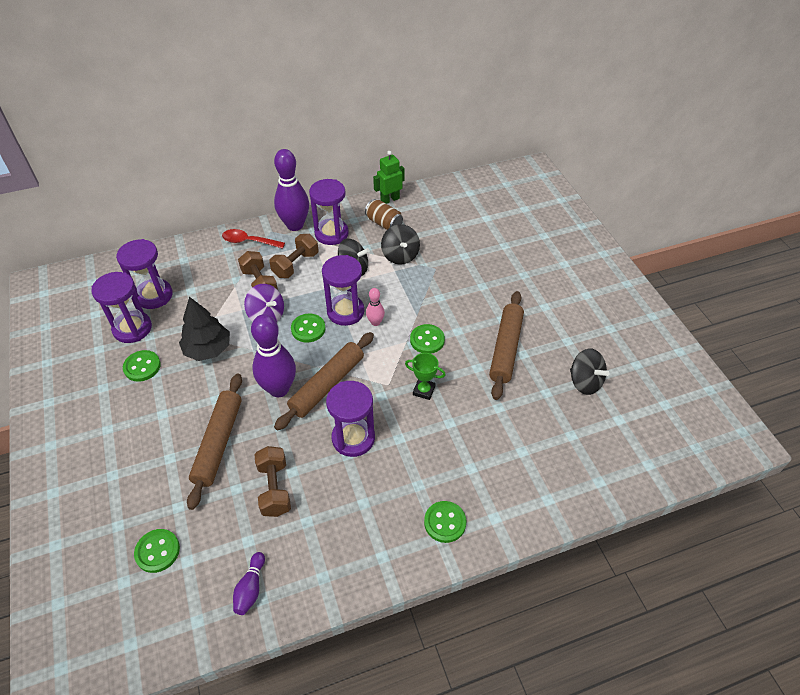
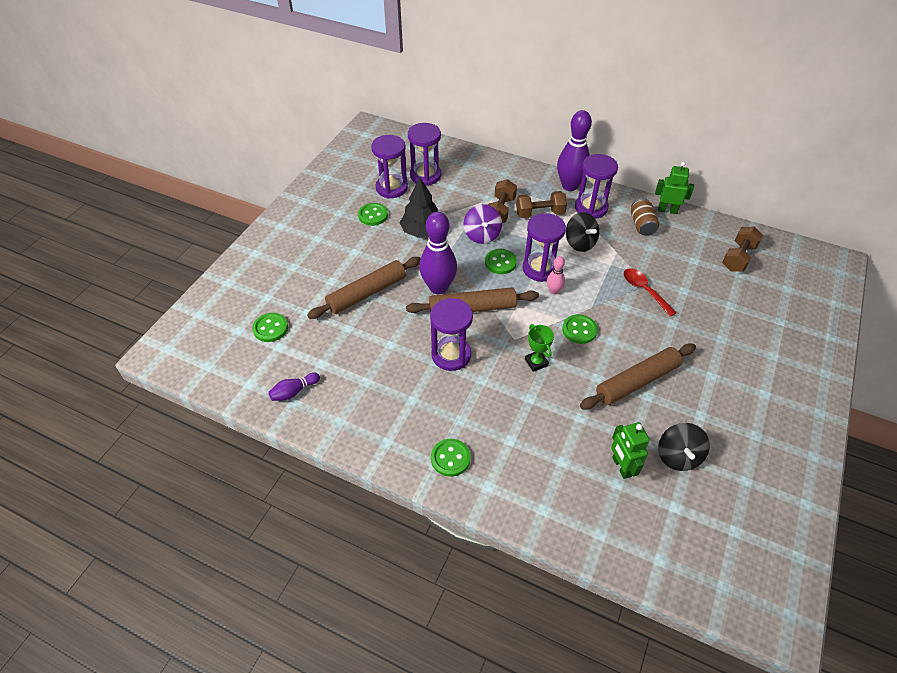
camera: 45 degrees right, 0 degrees up
(249, 241) = (524, 177): red spoon -> red spoon (644, 291)
(274, 488) = (369, 346): brown dumbbell -> brown dumbbell (738, 258)
(400, 255) = (628, 256): black spinning top -> none
(561, 421) = (621, 467): none -> green robot

